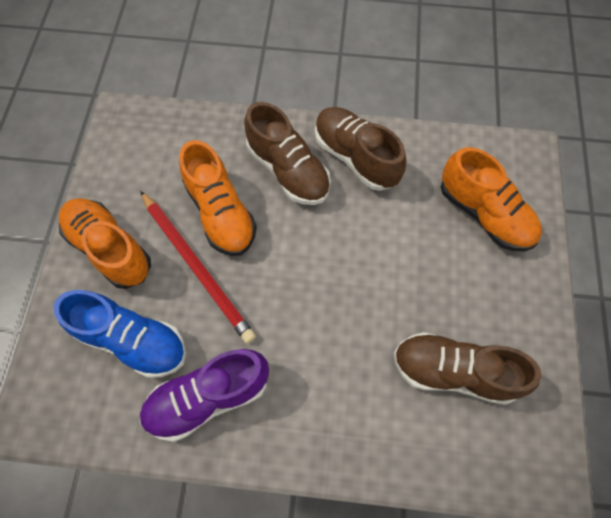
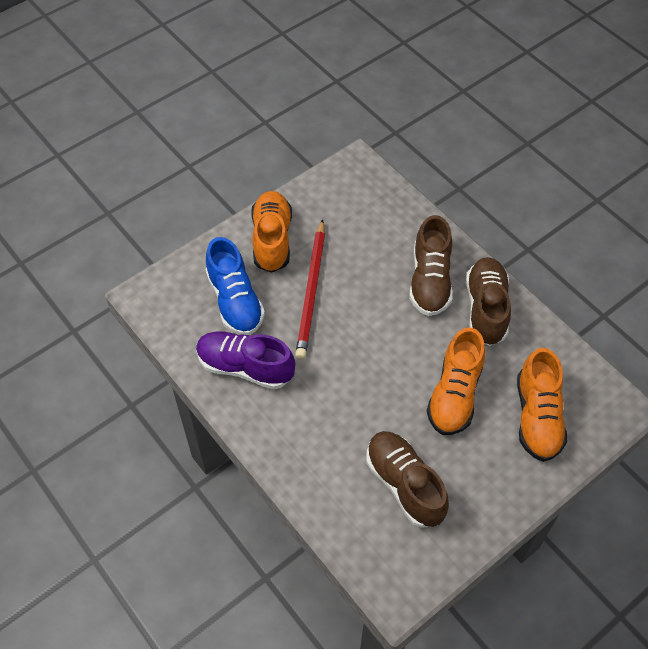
camera: 45 degrees right, 10 degrees down
(221, 213) = (358, 272): orange shoe -> orange shoe (454, 394)

